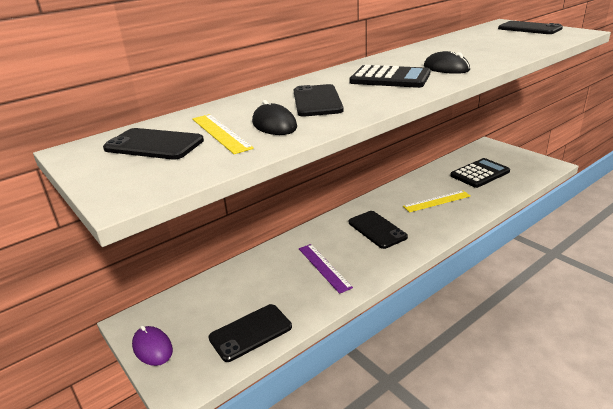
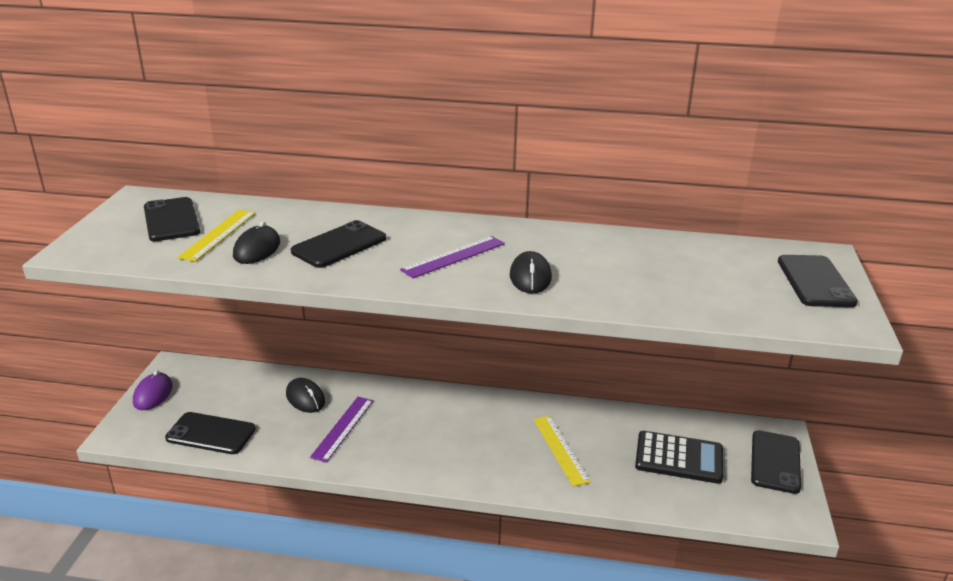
camera: 45 degrees right, 0 degrees up
(269, 271) = (305, 398): none -> black mouse
(377, 230) = (447, 431): black phone -> black phone (775, 462)
(390, 78) = (454, 257): black calculator -> purple ruler
(437, 201) = (560, 449): yellow ruler -> yellow ruler turned 45 degrees clockwise

